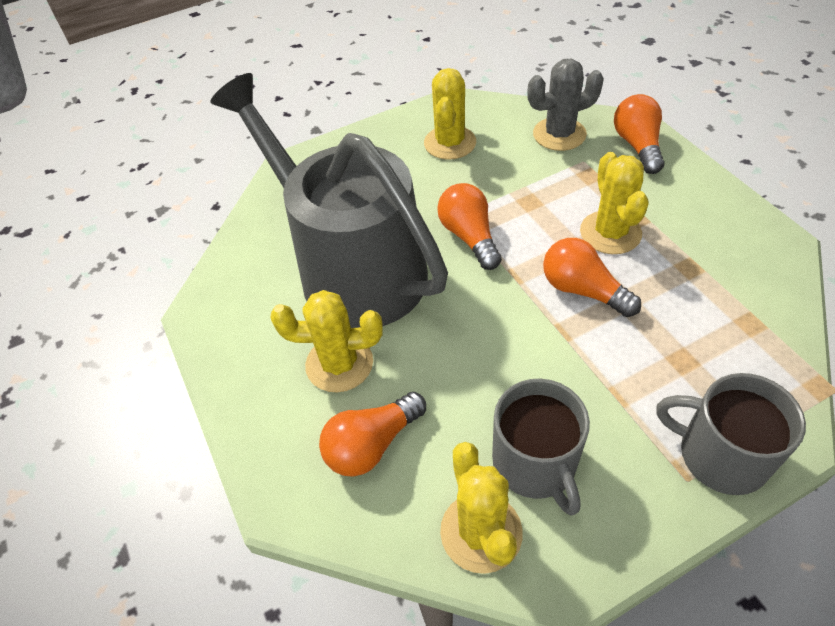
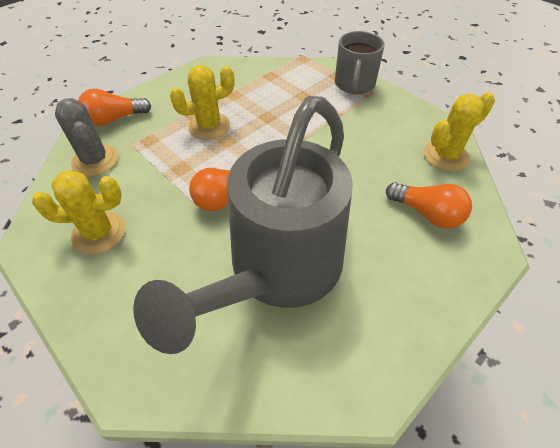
camera: 110 degrees left, 0 degrees up
(339, 364) = (376, 250): yellow cactus -> none
(535, 463) = (395, 141): grey mug -> none
(582, 290) = (264, 134): orange light bulb -> none

